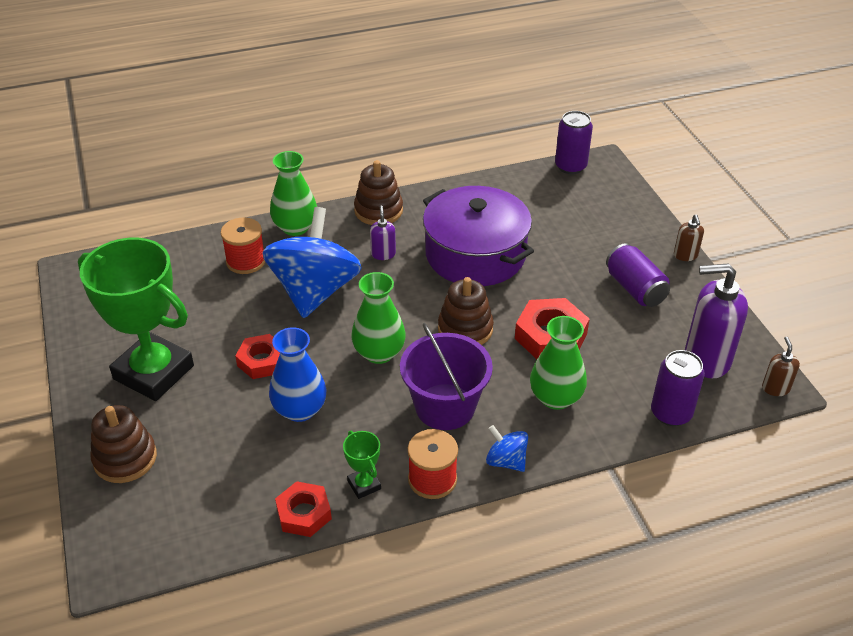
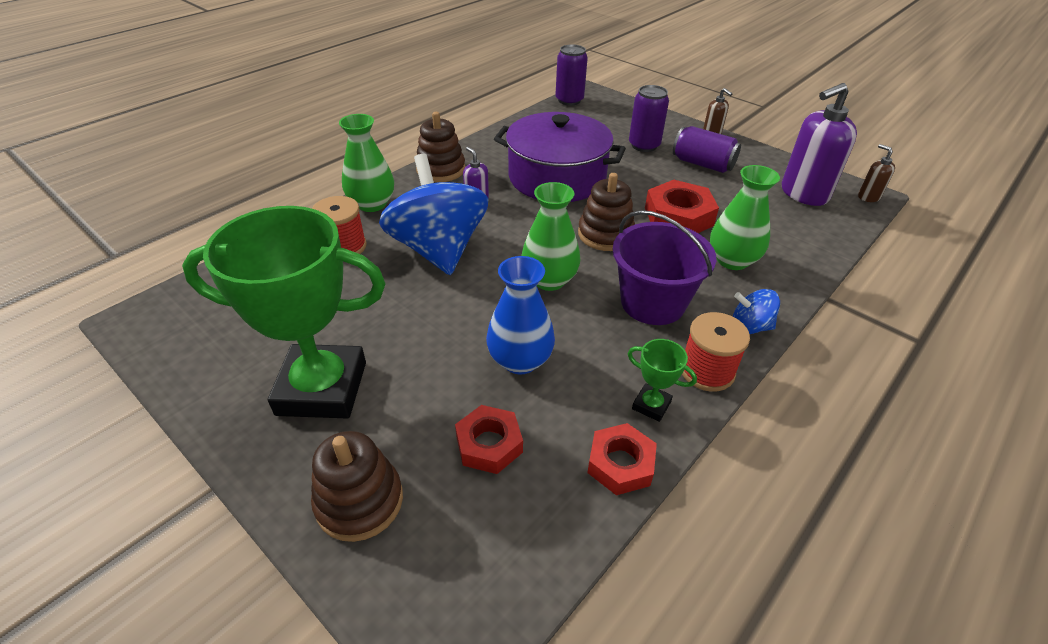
camera: 30 degrees left, 0 degrees up
(262, 361) = (439, 330): red nut -> red nut (489, 444)
(671, 413) = (825, 239): purple can -> purple can (644, 145)

